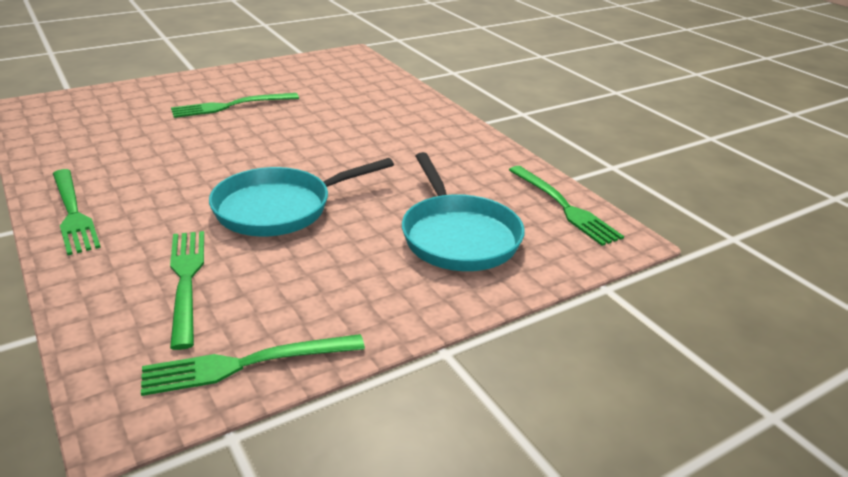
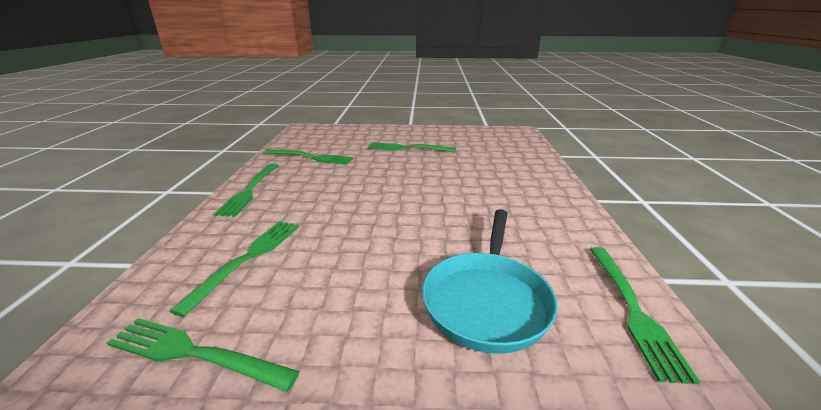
camera: 35 degrees right, 5 degrees down
(103, 148) = (311, 157): none -> green fork
(280, 208) = (365, 224): turquoise pan -> none

